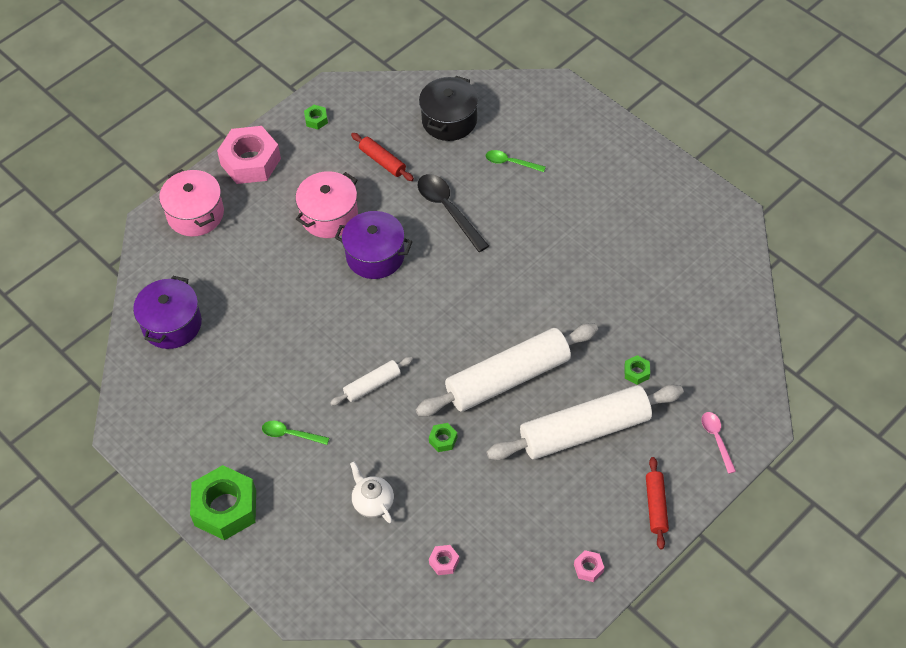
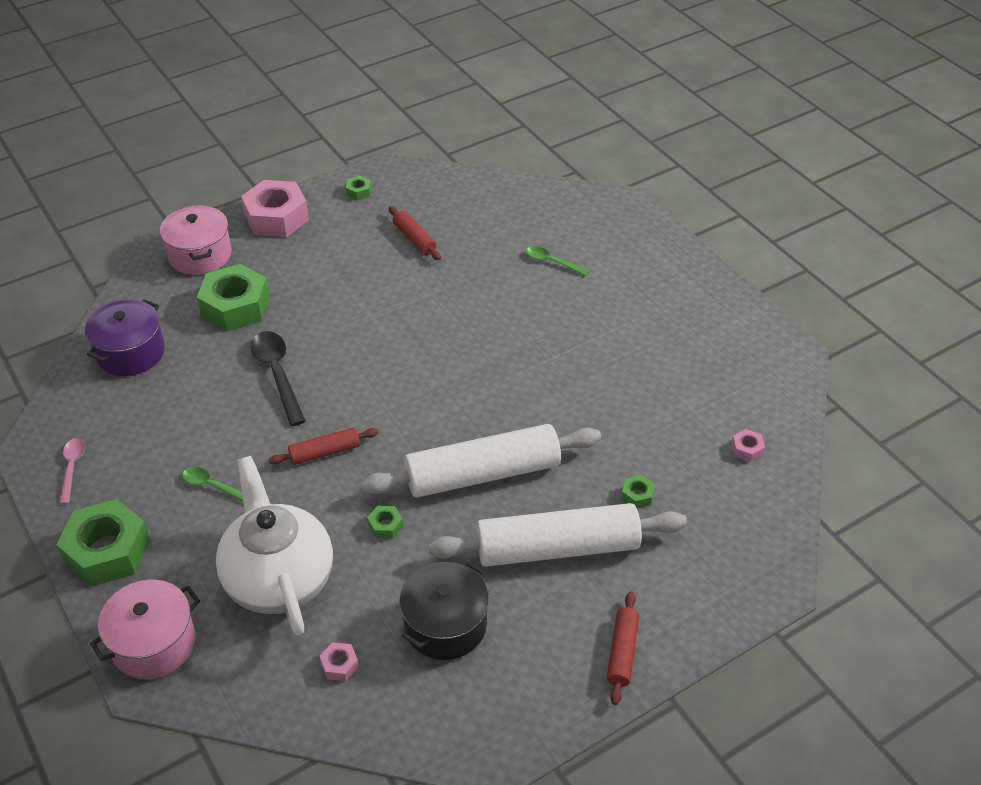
camera: 10 degrees right, 10 degrees down
(247, 261) = (235, 306): none -> green nut
(329, 216) = (339, 279): pink pot -> pink pot (154, 643)
(372, 385) = (325, 452): white rolling pin -> red rolling pin
(373, 502) = (279, 579): white teapot -> white teapot, size x2.18
(375, 256) = (375, 325): purple pot -> none
(448, 210) = (470, 295): black spoon -> black spoon (277, 374)
(449, 120) = (498, 214): black pot -> black pot (445, 625)
(588, 568) = (516, 710): pink nut -> pink nut (747, 449)
(716, 439) = (717, 588): pink spoon -> pink spoon (72, 468)

